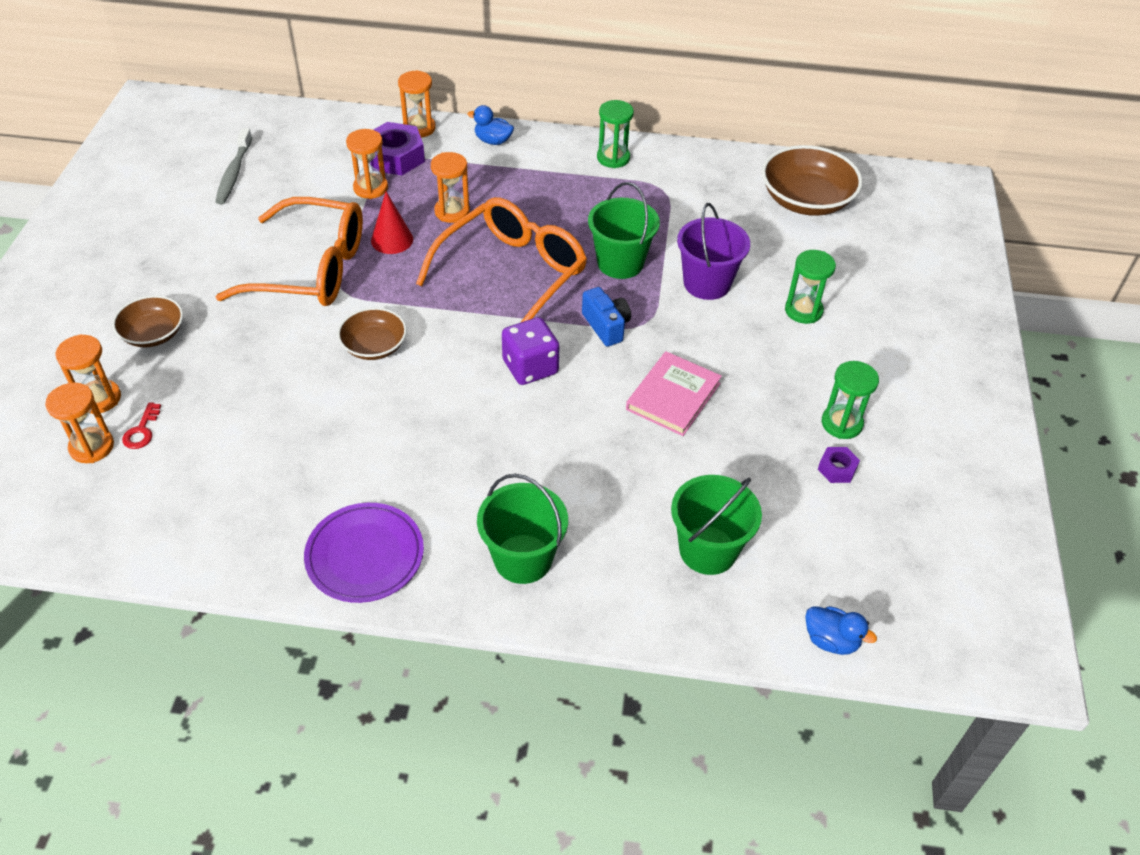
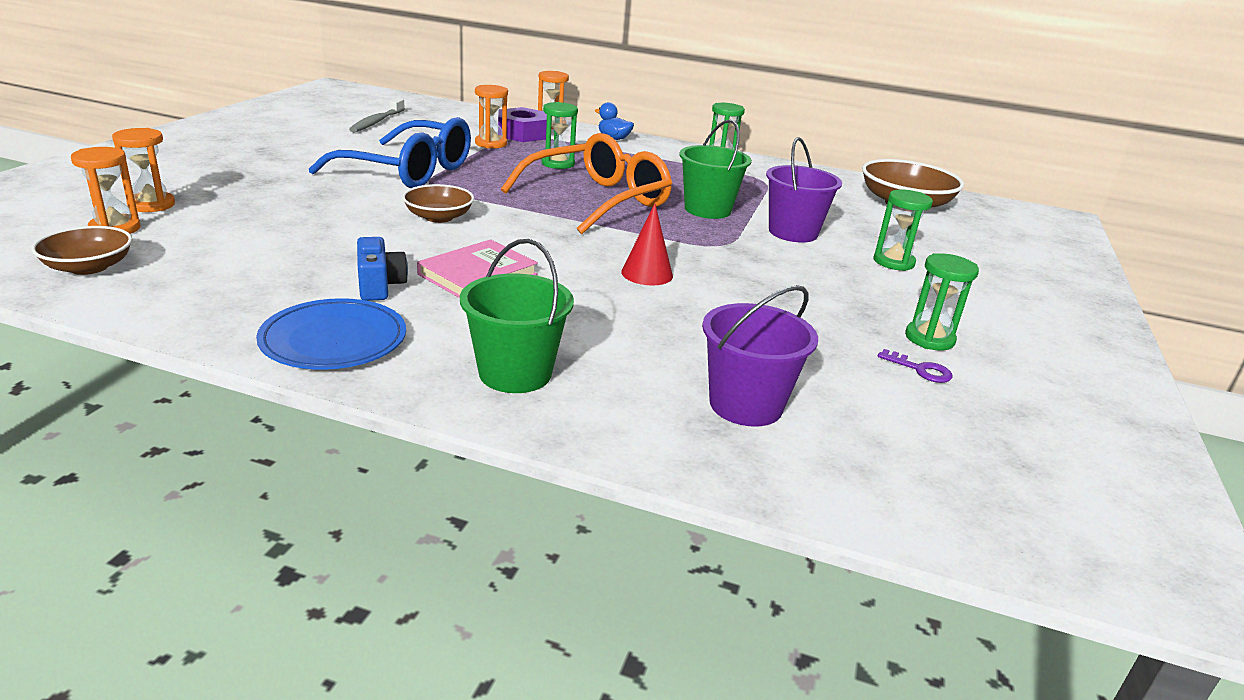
camera: 10 degrees right, 20 degrees down
(142, 431) = (172, 227): red key -> none
(153, 334) = (235, 181): brown bowl -> brown bowl (89, 267)
(312, 269) = (409, 172): orange glasses -> blue glasses
(365, 555) = (334, 340): purple plate -> blue plate
(392, 240) = (493, 168): red cone -> red cone (647, 274)
(452, 212) = (558, 163): orange hourglass -> green hourglass
(530, 367) = (589, 251): purple dice -> none
(606, 326) = (679, 240): blue camera -> blue camera (379, 285)
(673, 396) = (737, 291): pink book -> pink book (478, 274)
(708, 550) = (745, 405): green bucket -> purple bucket
(831, 640) = (897, 513): blue duck -> none
(837, 469) = (920, 370): purple nut -> purple key

